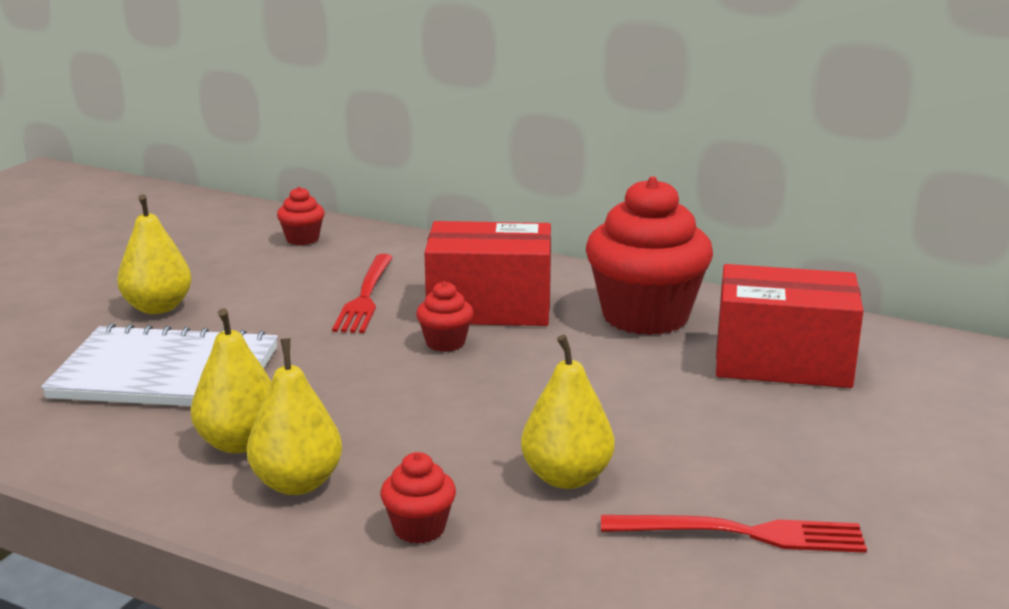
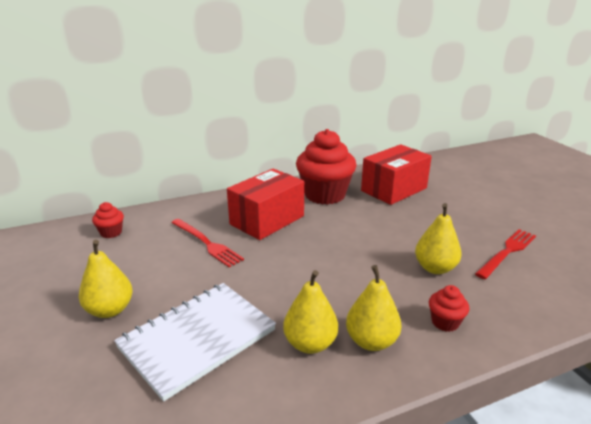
camera: 50 degrees left, 5 degrees up
(445, 343) = (285, 244): red cupcake -> none

